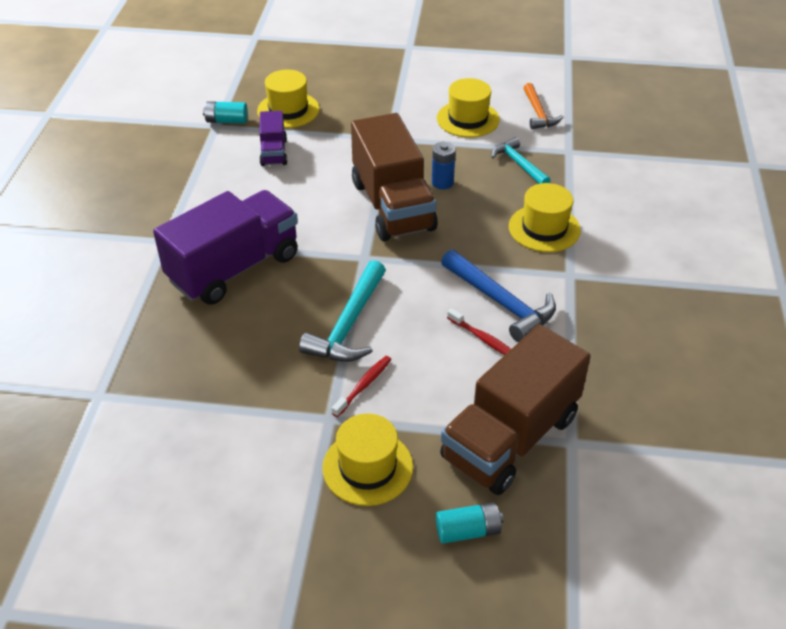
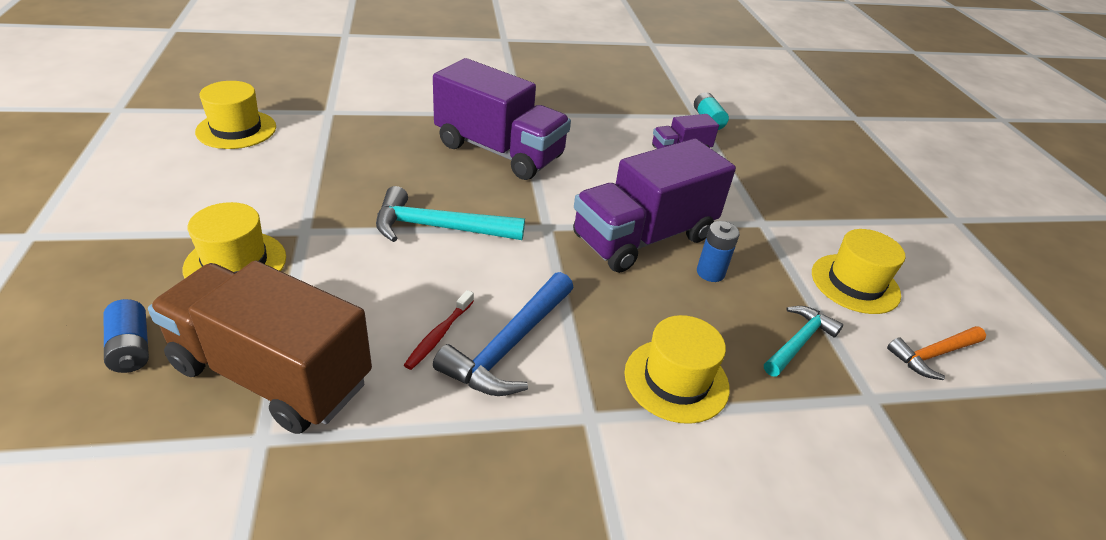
camera: 70 degrees right, 5 degrees down
(288, 110) = (754, 151): yellow hat -> yellow hat (236, 129)
(363, 386) = (350, 247): red toothbrush -> none
(392, 206) = (643, 237): brown truck -> purple truck
(468, 531) = (131, 348): turquoise battery -> blue battery

